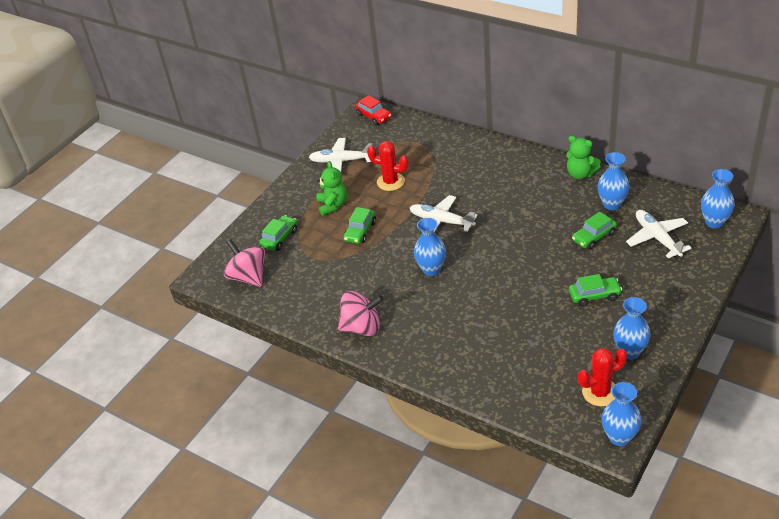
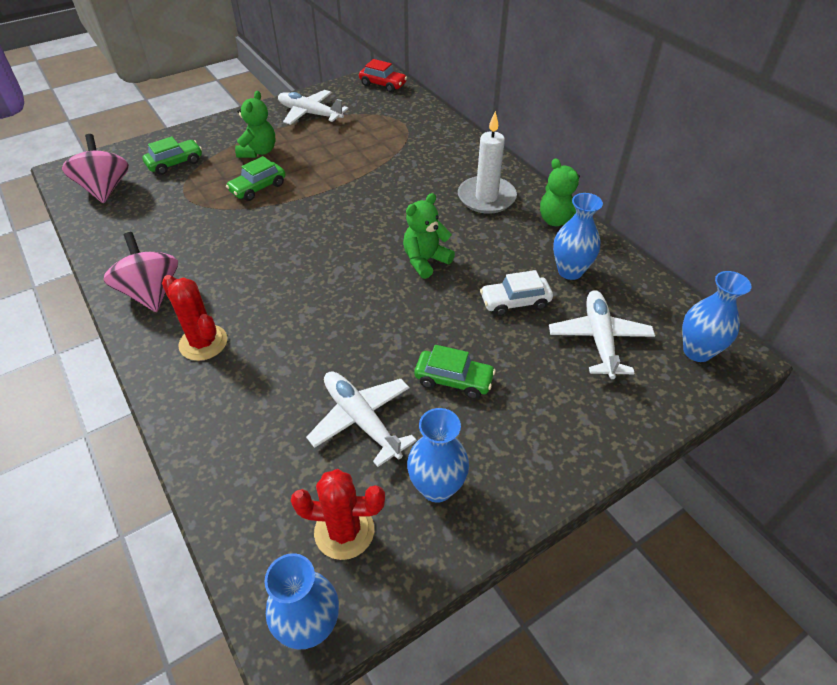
camera: 20 degrees right, 5 degrees up
(362, 327) = (151, 293): pink spinning top -> pink spinning top turned 135 degrees counterclockwise
(373, 116) = (383, 85): red car -> red car turned 45 degrees counterclockwise
(390, 182) = (338, 151): red cactus -> red cactus (203, 343)
(431, 269) = (289, 259): blue vase -> none
(441, 221) = (351, 211): white plane -> white plane (362, 420)
(519, 234) = (425, 261): none -> green teddy bear
(522, 176) = (486, 198): none -> white candle
(594, 237) = (515, 302): green car -> white car

